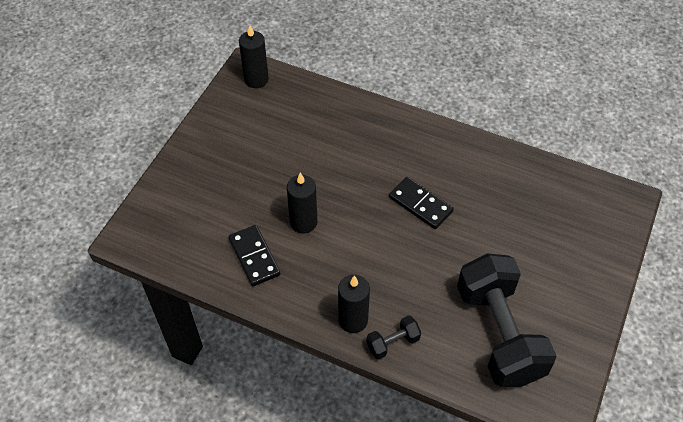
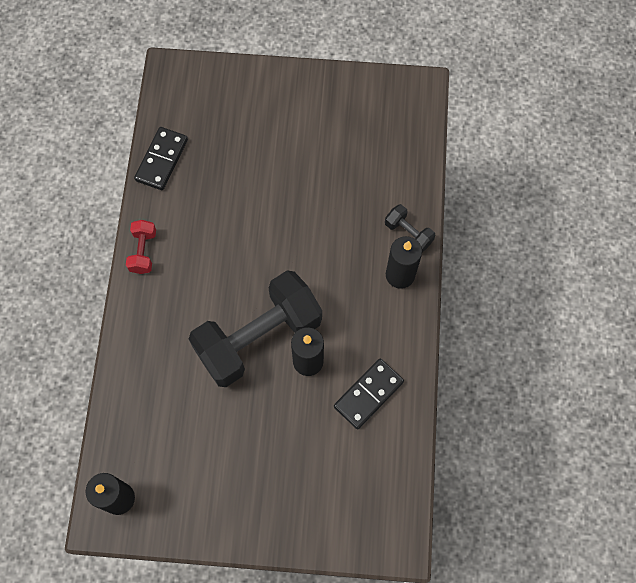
camera: 110 degrees left, 15 degrees up
(420, 204) = (243, 254): black domino -> black domino (161, 160)
(448, 137) = (143, 251): none -> red dumbbell
(498, 333) = (362, 150): black dumbbell -> black dumbbell (258, 338)

